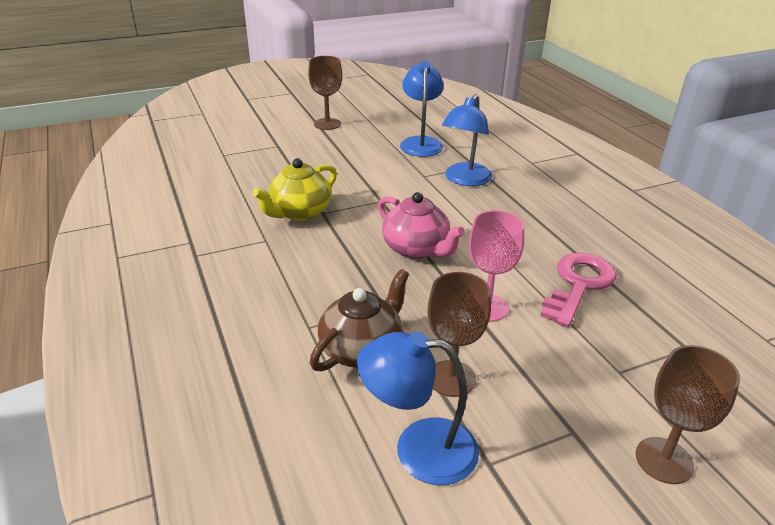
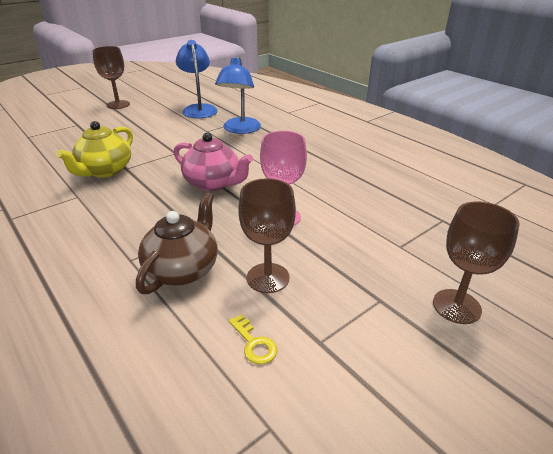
camera: 15 degrees left, 0 degrees up
(418, 449) = (254, 343): blue lamp -> yellow key
(579, 285) = (349, 189): pink key -> none

